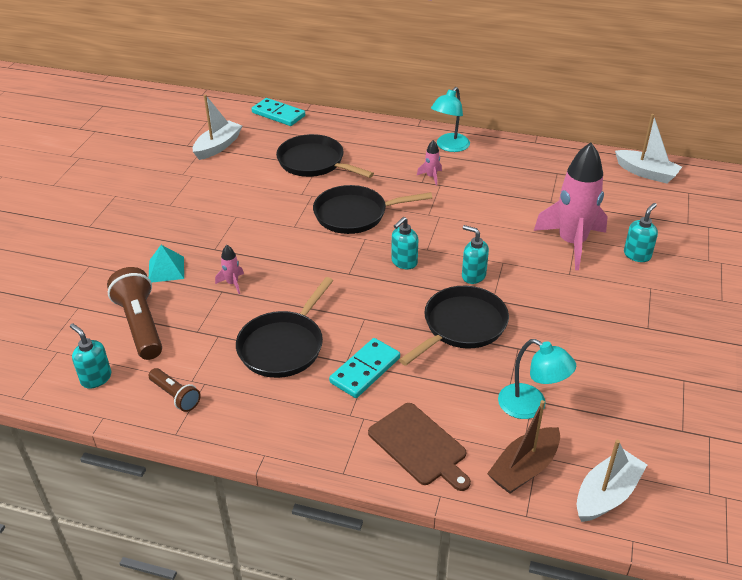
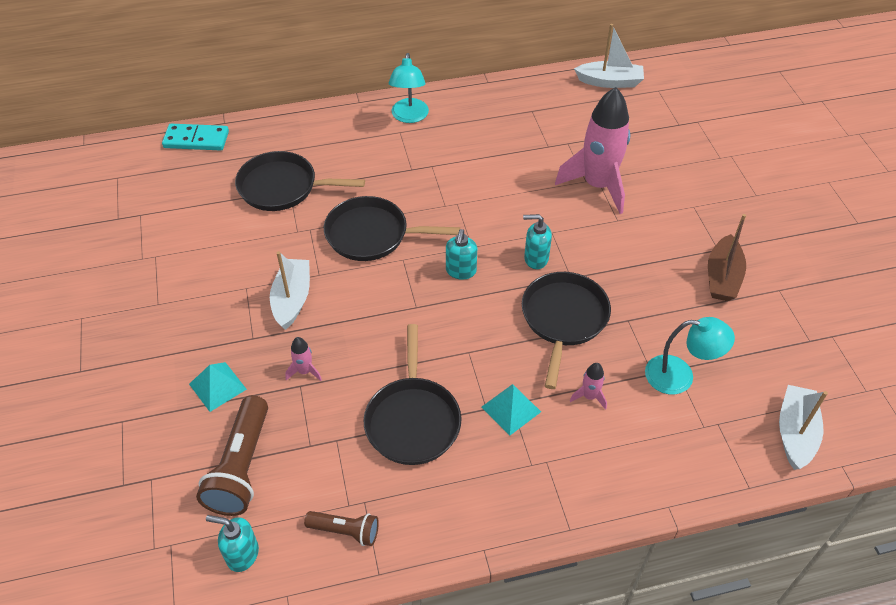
camera: 30 degrees left, 10 degrees up
(140, 325) = (241, 467): brown flashlight -> brown flashlight turned 120 degrees counterclockwise
(218, 146) = (157, 206): white boat -> white boat (292, 299)
(355, 214) = (372, 235): black pan -> black pan turned 45 degrees clockwise
(365, 370) = (511, 409): turquoise domino -> turquoise pyramid
(419, 446) = (616, 465): brown cutting board -> none
(431, 177) = (417, 159): pink rocket -> pink rocket (589, 396)
(524, 468) = (716, 442): brown boat -> brown boat (722, 277)
(637, 255) = (660, 176): turquoise soap dispenser -> none

